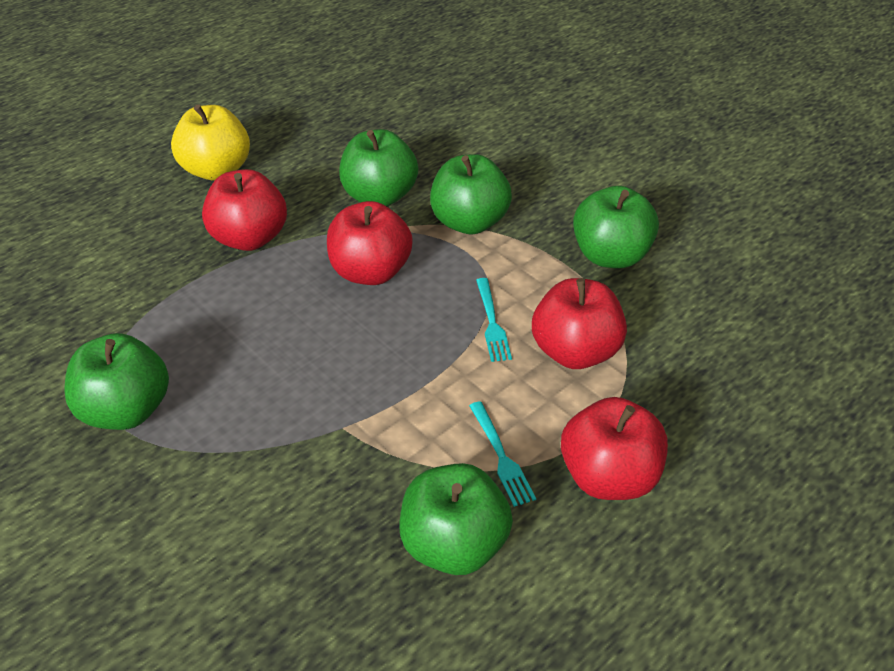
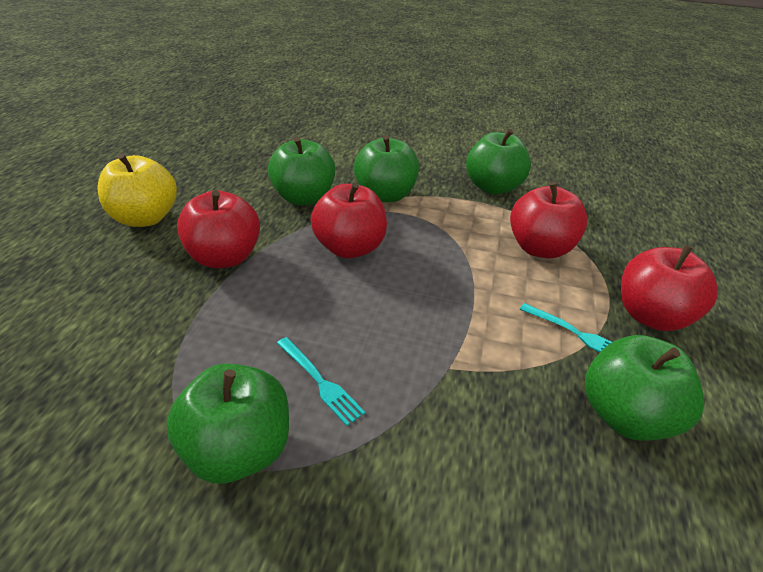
camera: 35 degrees left, 5 degrees down
(492, 322) = (470, 250): turquoise fork -> turquoise fork (320, 381)

